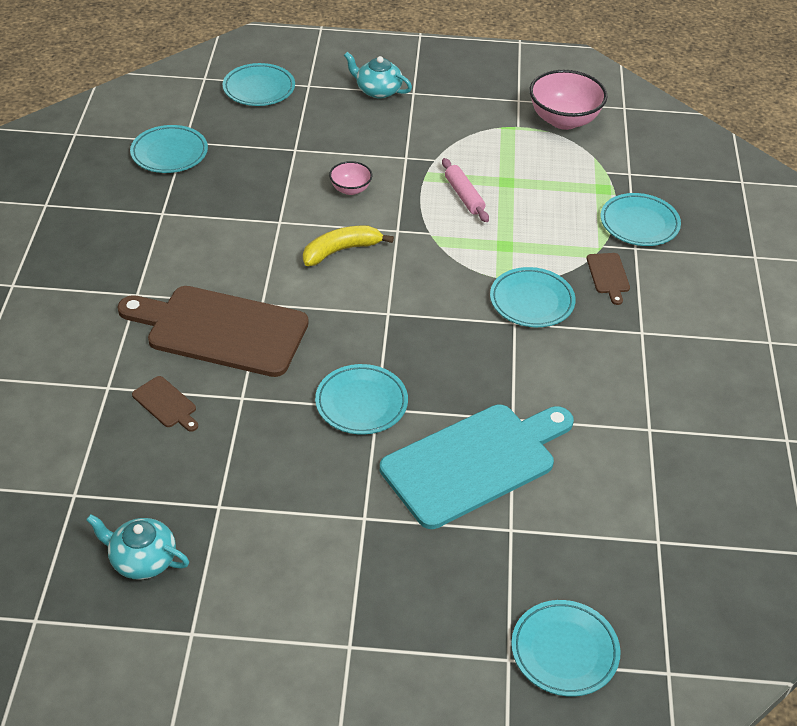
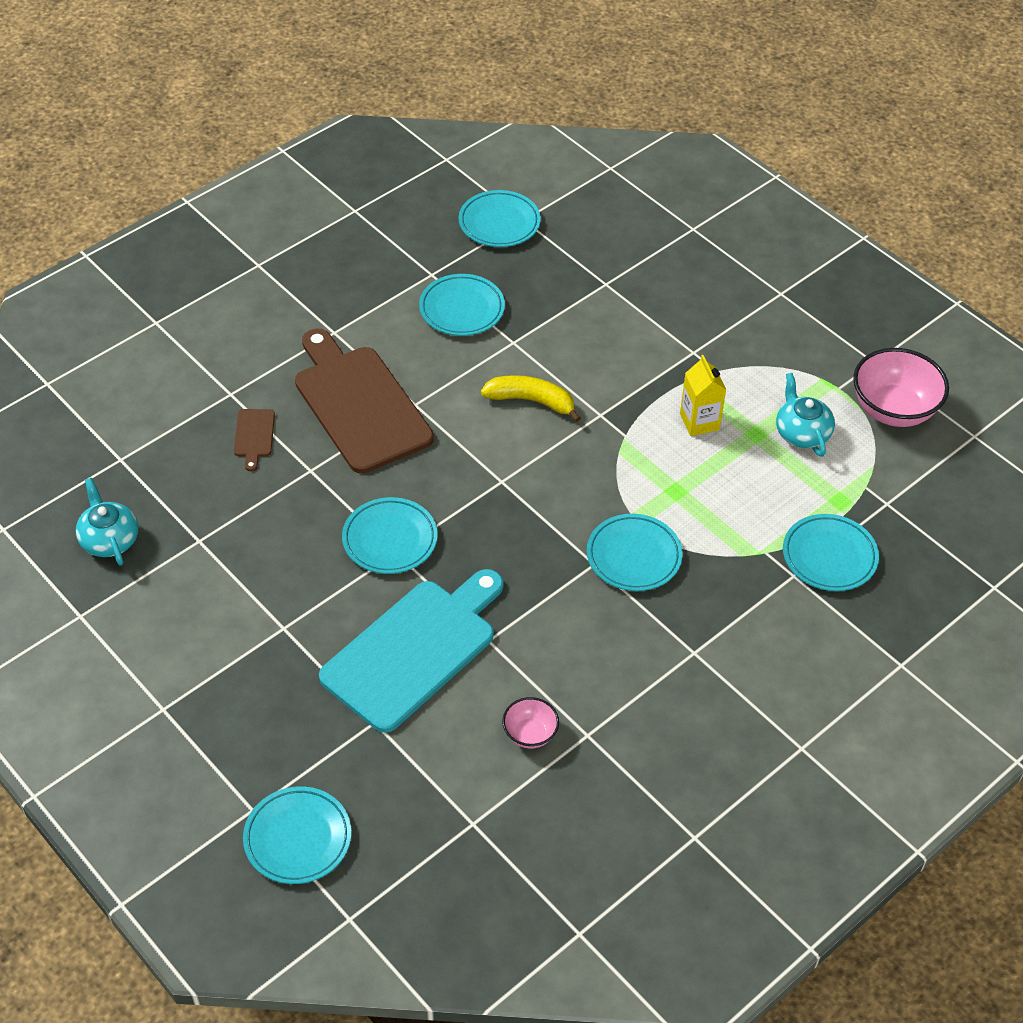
camera: 45 degrees right, 5 degrees up
(259, 89) = (645, 206): turquoise plate -> turquoise plate (462, 309)
(350, 189) = (607, 351): pink bowl -> pink bowl (530, 734)
(378, 90) = (750, 271): turquoise teapot -> turquoise teapot (802, 432)
(464, 196) = (699, 422): pink rolling pin -> yellow carton
(474, 462) = (414, 650): turquoise cutting board -> turquoise cutting board turned 60 degrees counterclockwise
(608, 275) = (733, 582): brown cutting board -> none

